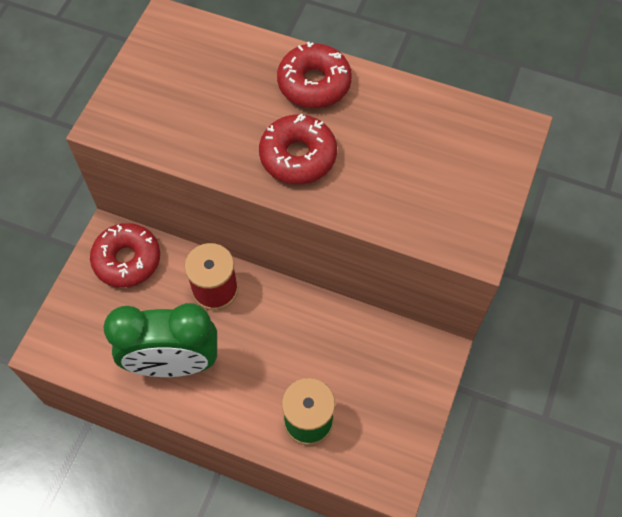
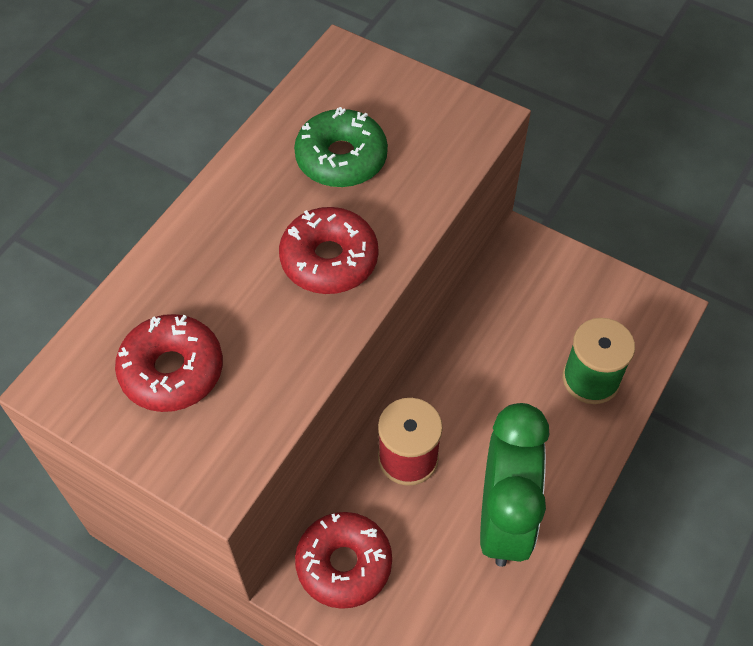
camera: 80 degrees left, 5 degrees down
(314, 83) = (223, 227): red donut -> red donut (172, 370)
(400, 147) = (341, 158): none -> green donut

